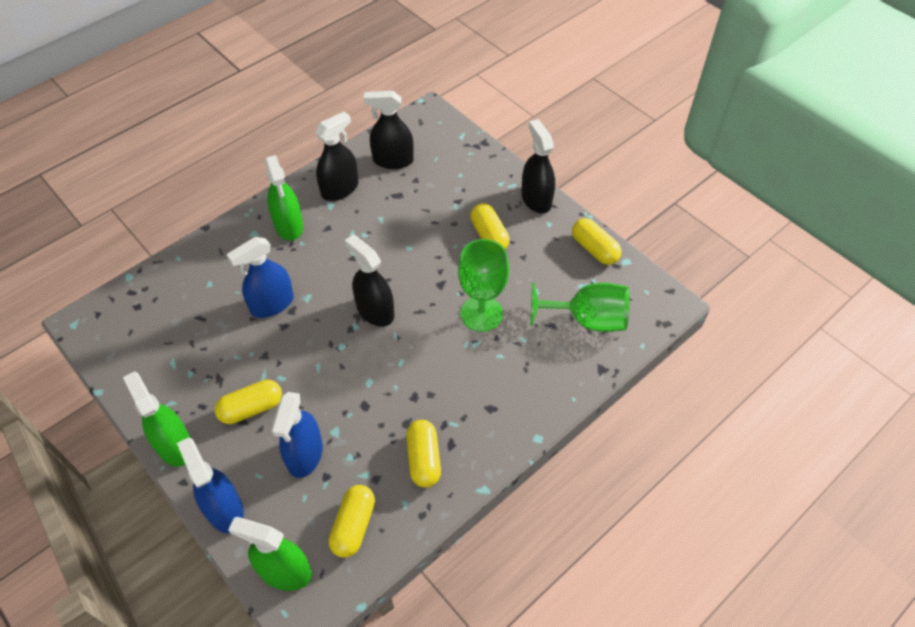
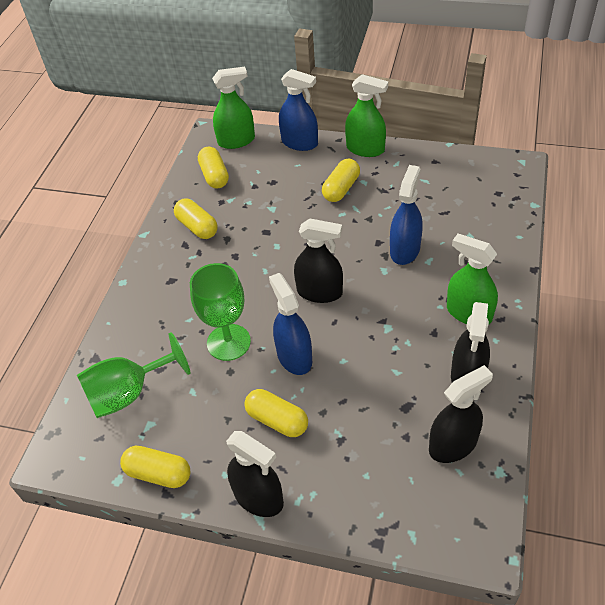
camera: 150 degrees right, 5 degrees down
(305, 454) = (279, 188): blue spray bottle -> blue spray bottle (294, 357)

